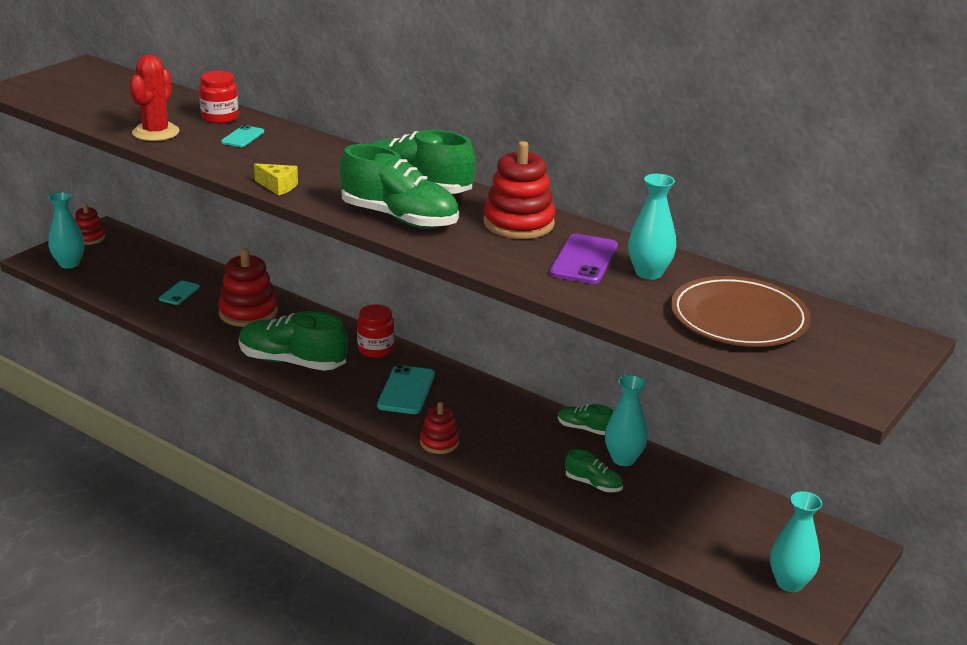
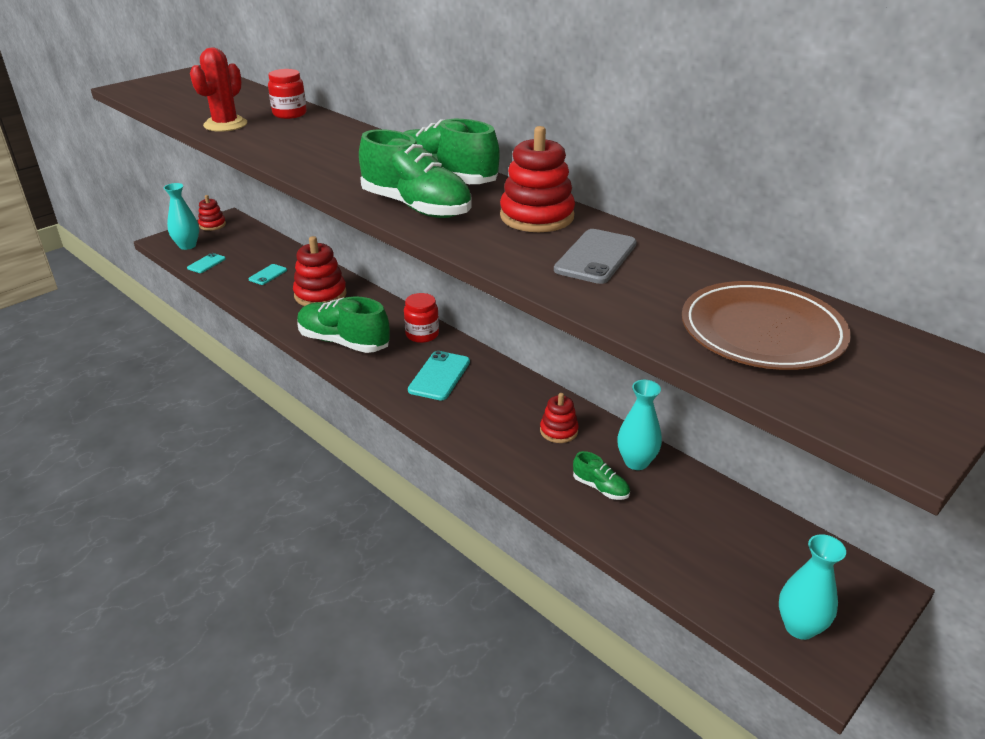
camera: 10 degrees right, 5 degrees up
(243, 137) = (301, 130): turquoise phone -> turquoise phone (206, 263)
(278, 186) = (311, 174): yellow cheese -> none
(439, 442) = (457, 431): red stacking toy -> red stacking toy (559, 431)
(584, 260) = (596, 257): purple phone -> grey phone
(584, 429) = (602, 426): green shoe -> none
(649, 273) = (665, 274): turquoise vase -> none

